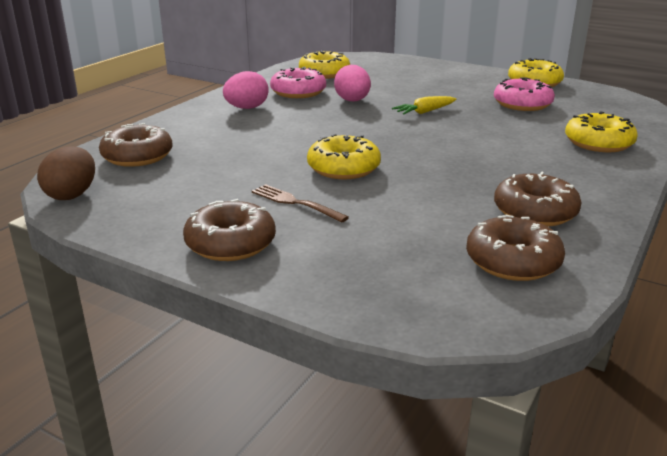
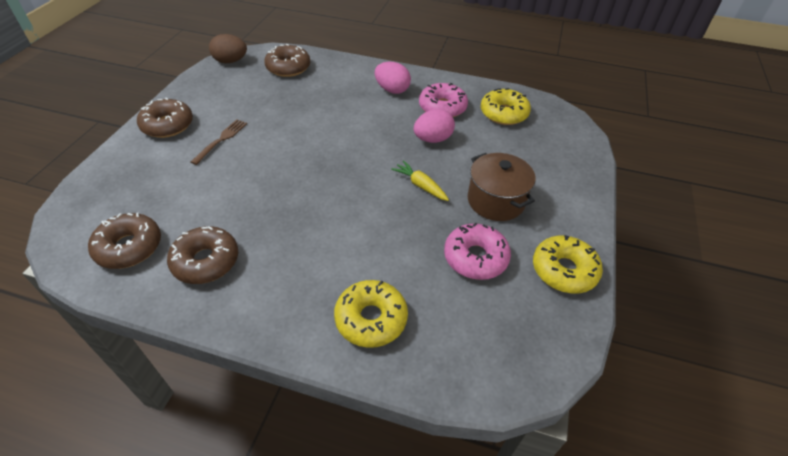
camera: 75 degrees right, 20 degrees up
(343, 168) = (280, 153): yellow donut -> none
(452, 90) = (495, 201): none -> brown pot

